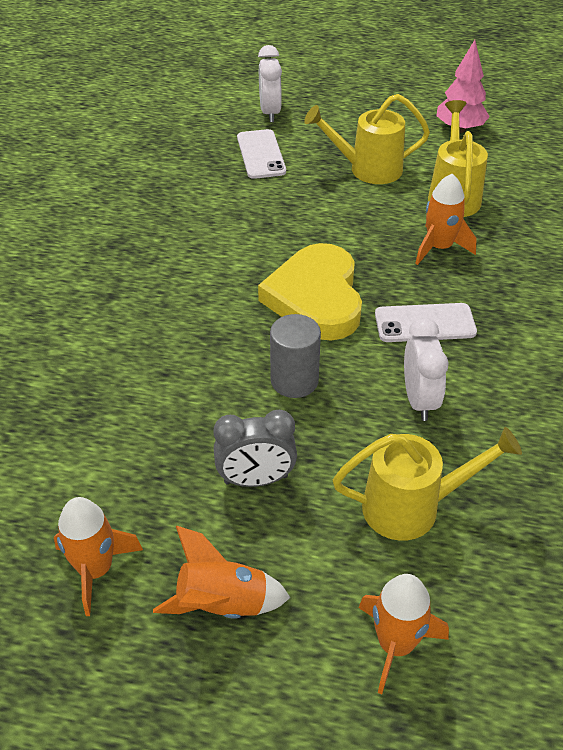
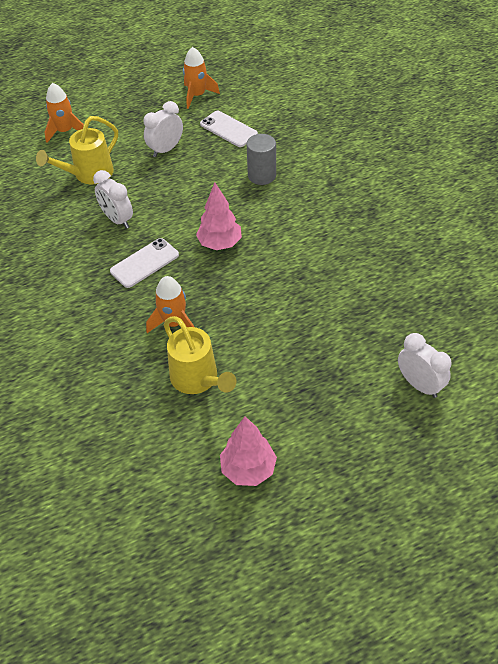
camera: 145 degrees right, 5 degrees up
(222, 604) = (140, 110): orange rocket -> none
(256, 480) = (166, 149): grey clock -> white clock
(261, 154) = (372, 333): white phone -> white phone (228, 129)
(294, 381) = (188, 195): grey cylinder -> grey cylinder (262, 175)
(316, 298) = (220, 244): yellow heart -> pink tree
(367, 169) = (282, 367): yellow watering can -> none

